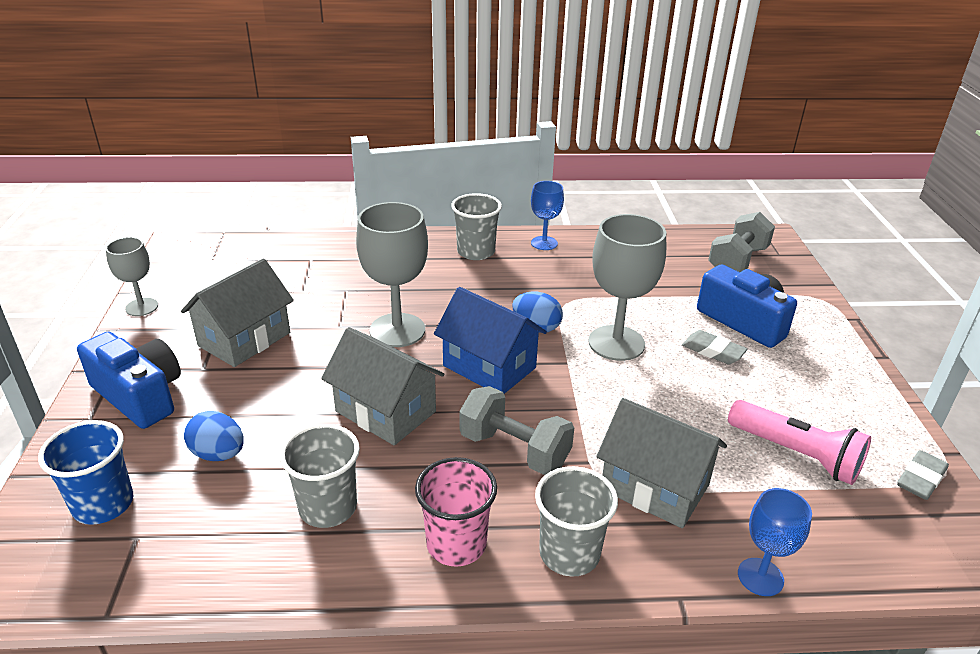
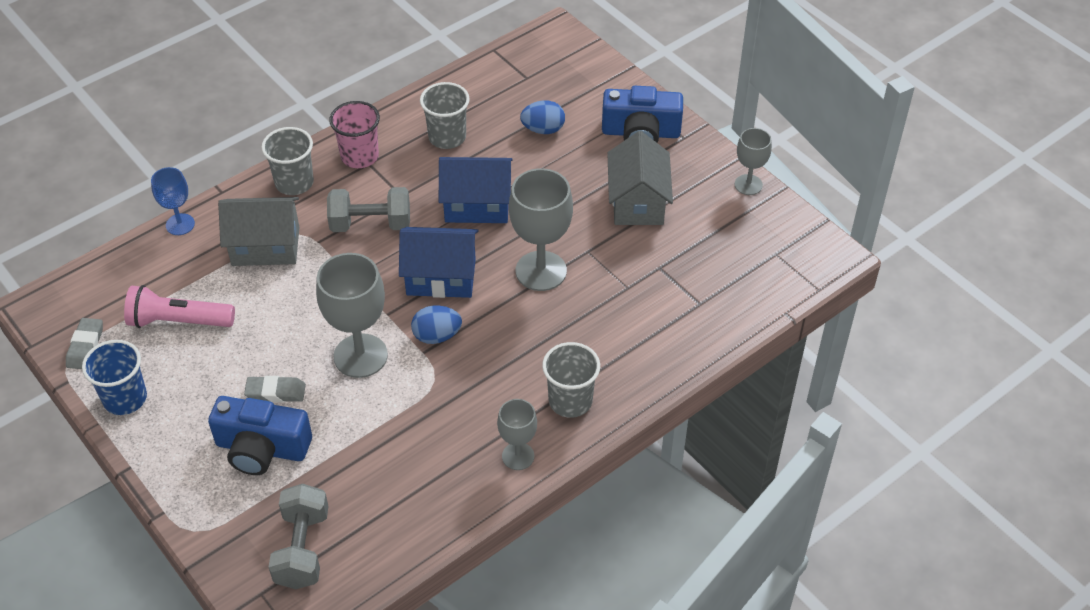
camera: 145 degrees right, 15 degrees up
(103, 504) = (565, 79): blue cup -> blue cup (125, 398)
(386, 411) = (477, 205): grey house -> blue house
(544, 243) = (518, 456): blue goblet -> grey goblet

